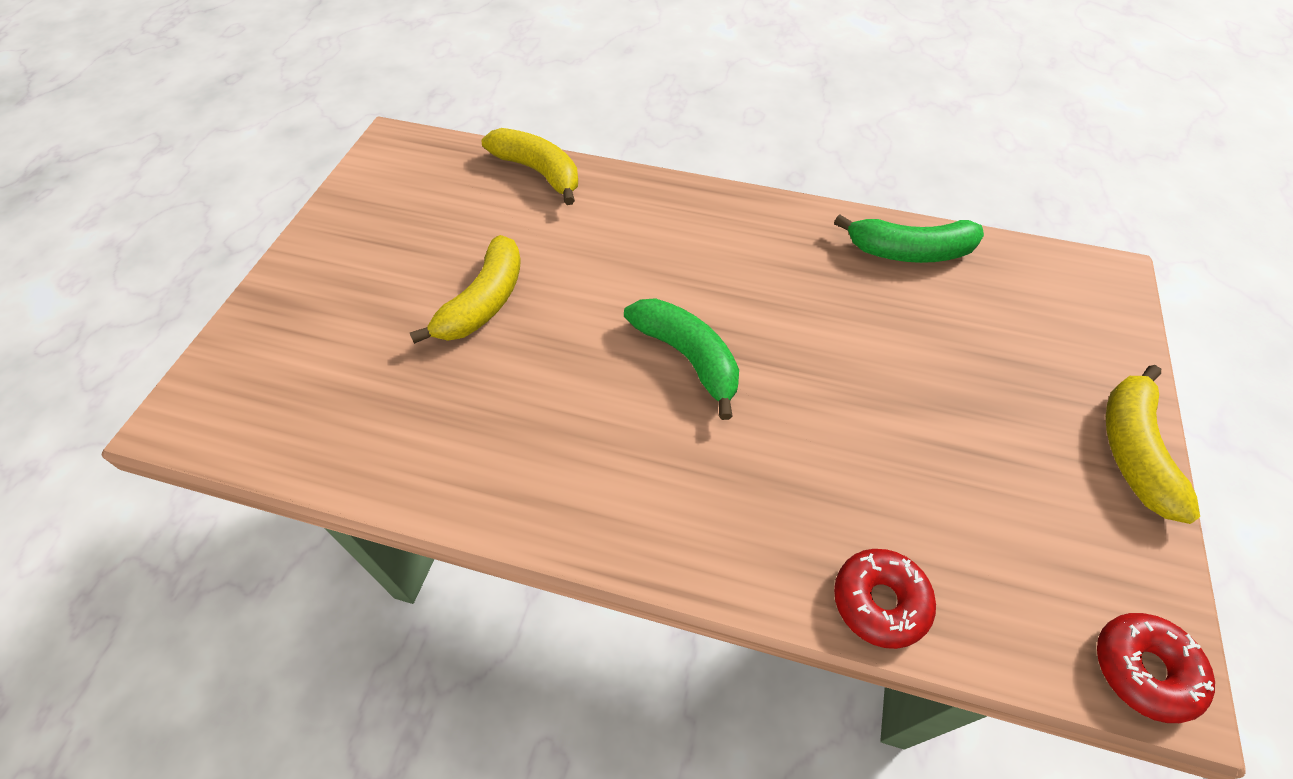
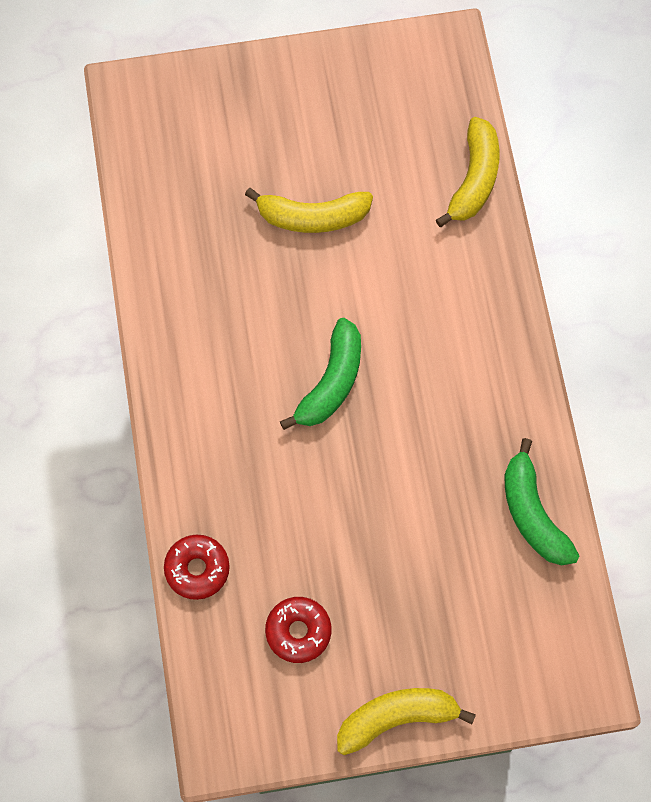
camera: 65 degrees right, 15 degrees up
(1143, 669) = (222, 735): red donut -> red donut (298, 631)

